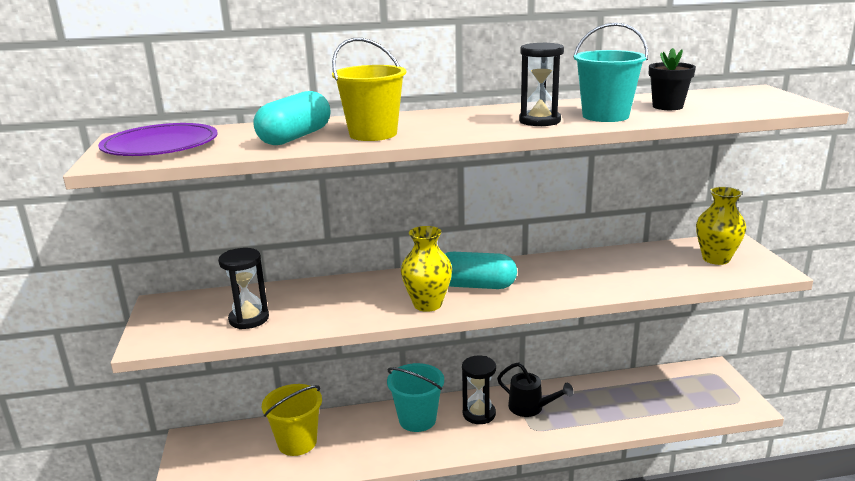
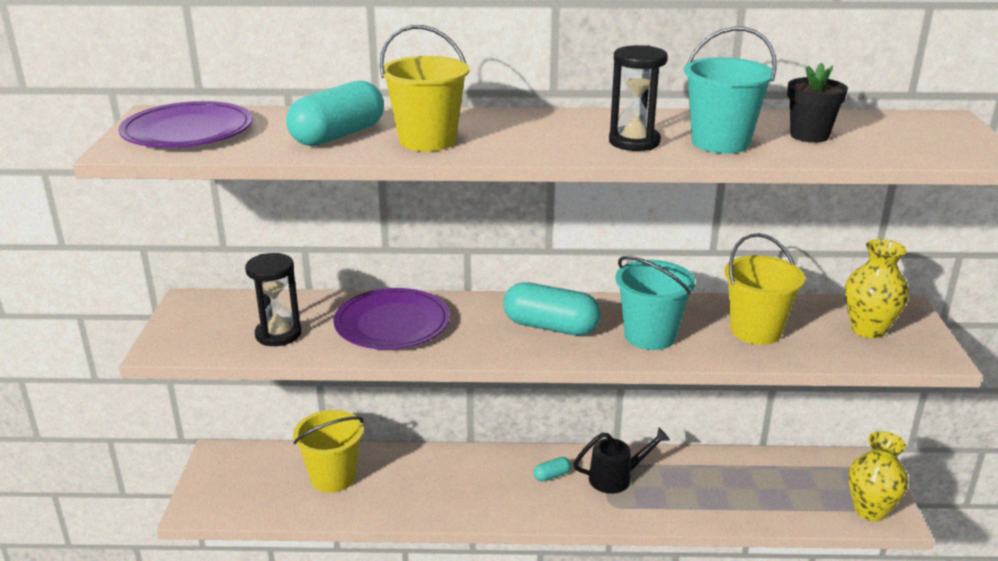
camera: 10 degrees right, 5 degrees up
(344, 299) = (392, 323): none -> purple plate
(417, 419) = (477, 471): turquoise bucket -> turquoise bucket (650, 336)
(427, 304) = (485, 343): yellow vase -> yellow vase (870, 510)
(479, 414) = (552, 475): black hourglass -> turquoise capsule
(530, 408) = (616, 478): black watering can -> black watering can turned 60 degrees counterclockwise
(634, 269) = (755, 331): none -> yellow bucket

